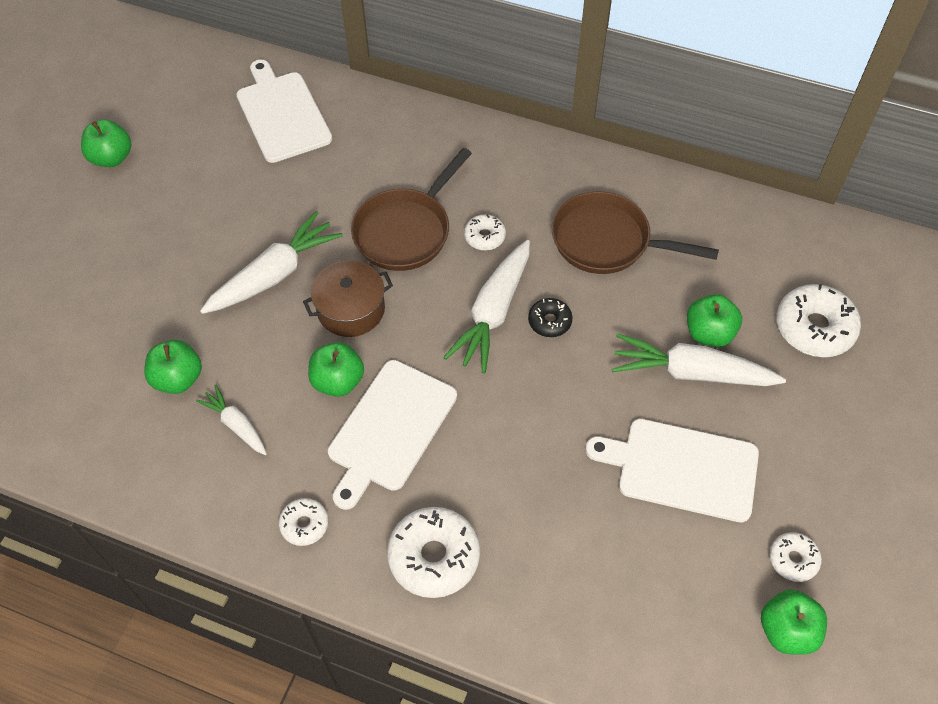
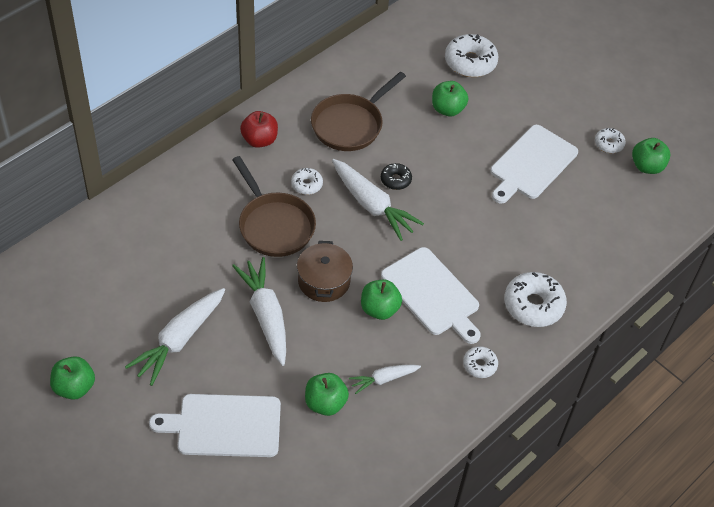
camera: 70 degrees left, 5 degrees down
(282, 114) = (108, 258): white cutting board -> white cutting board (224, 425)
(522, 167) = (259, 140): none -> red apple
(691, 372) = (470, 130): white carrot -> white carrot (179, 340)

